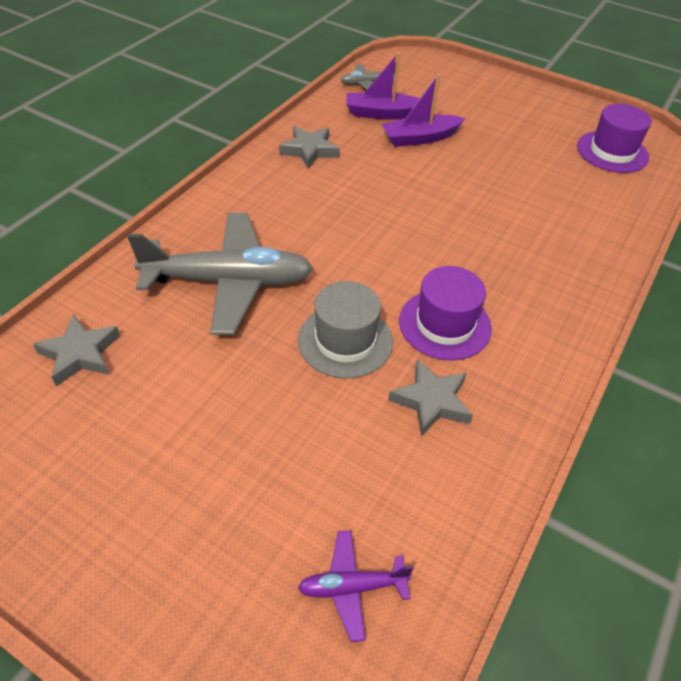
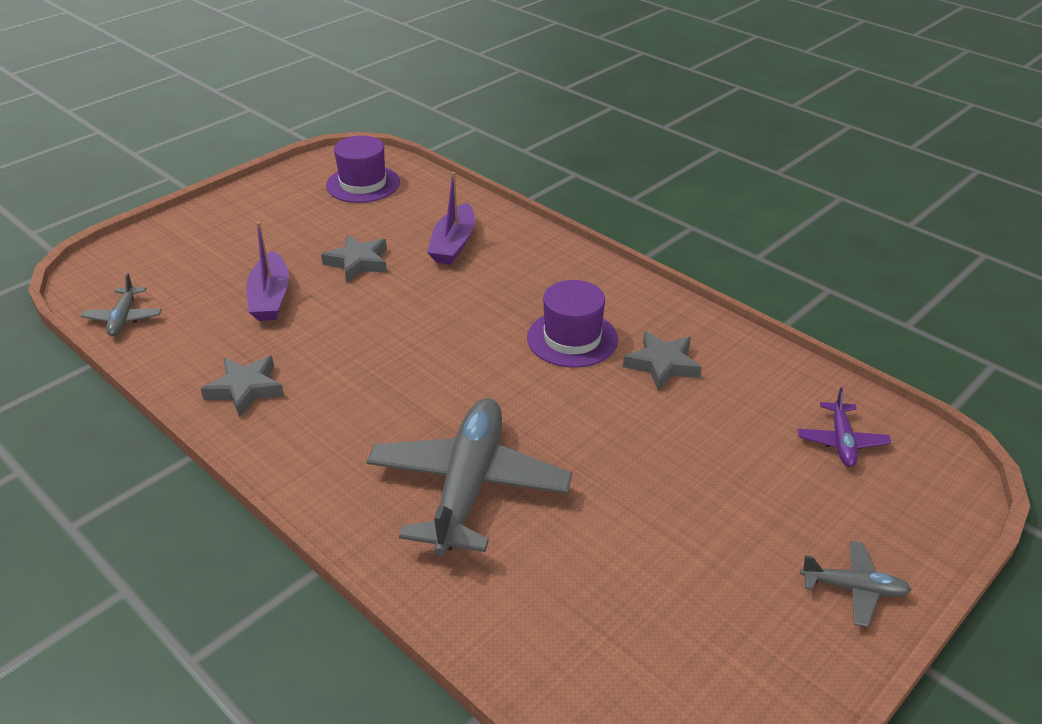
camera: 75 degrees left, 10 degrees down
(80, 354) = (556, 630): grey star -> grey star (358, 262)
(124, 590) = (854, 589): none -> grey plane
(345, 341) = (579, 406): grey hat -> none
(383, 114) = (202, 316): purple boat -> purple boat (453, 244)

